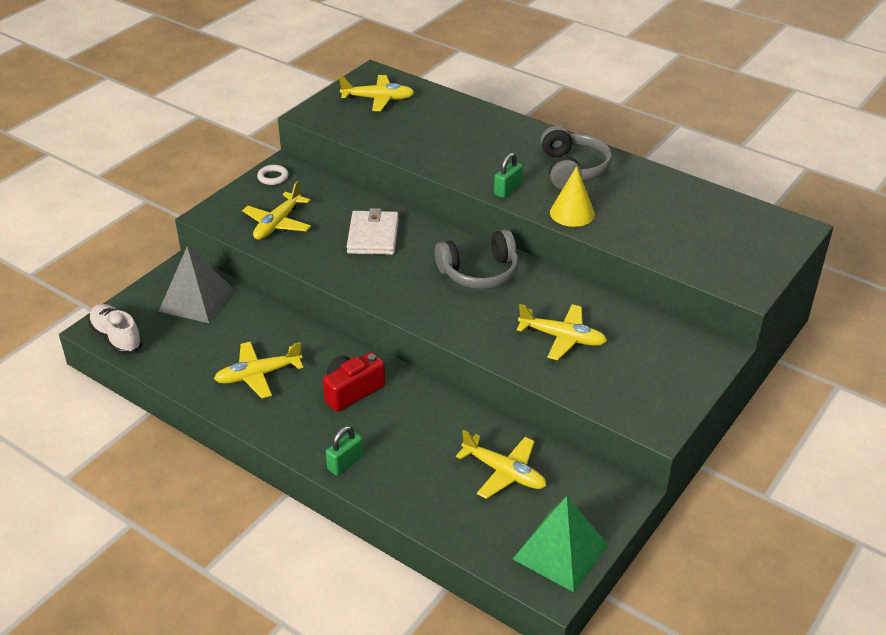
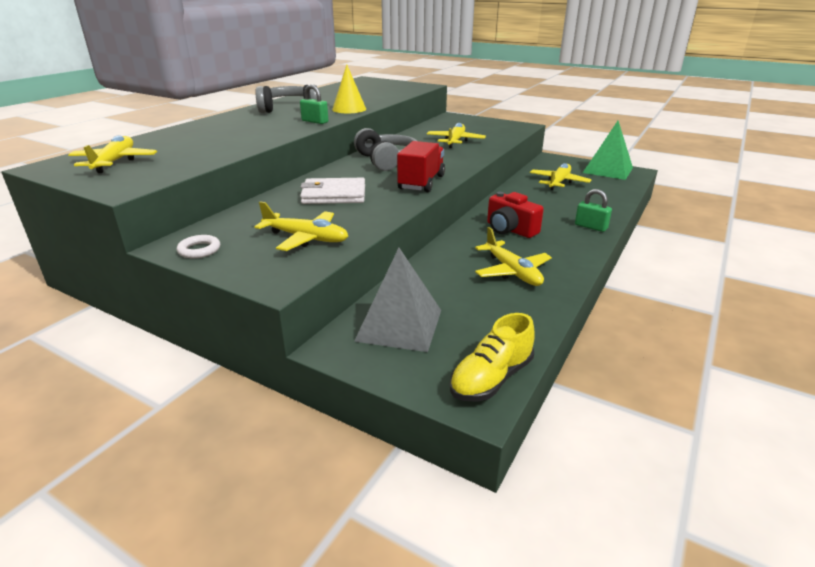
camera: 95 degrees left, 10 degrees down
(116, 338) = (491, 379): white shoe -> yellow shoe
(397, 294) = (421, 182): none -> red truck

